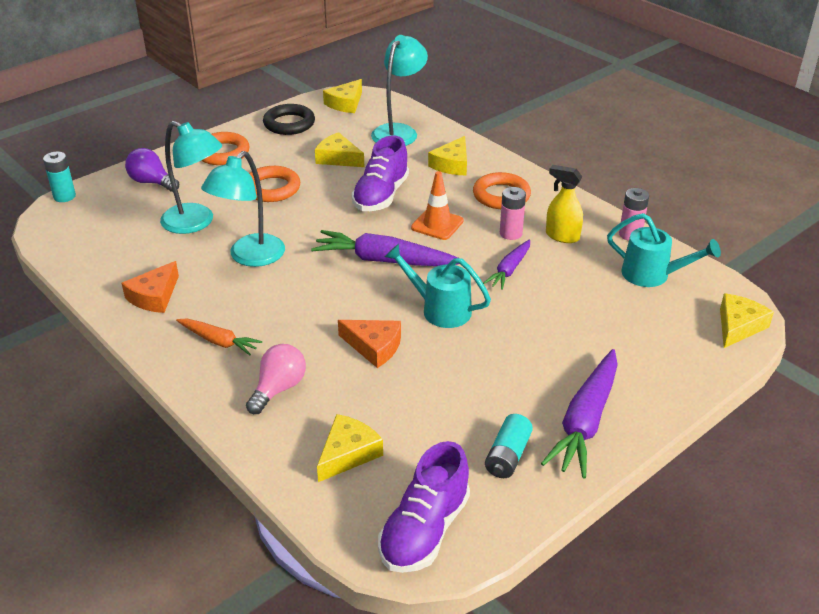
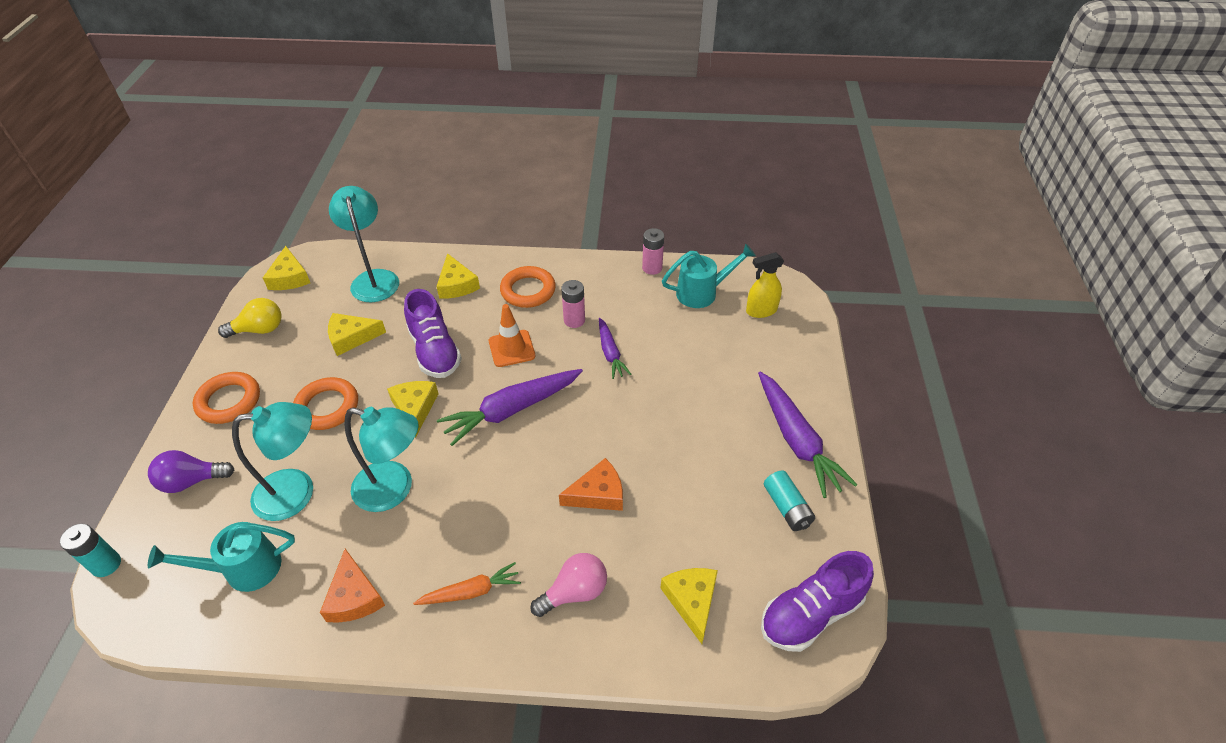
camera: 45 degrees left, 10 degrees up
(250, 257) = (394, 489): turquoise lamp -> turquoise lamp turned 60 degrees counterclockwise
(278, 389) = (575, 592): pink light bulb -> pink light bulb turned 75 degrees clockwise
(289, 124) = (259, 329): black ring -> yellow light bulb
(424, 530) = (810, 614): purple shoe -> purple shoe turned 75 degrees clockwise
(440, 309) = (604, 423): turquoise watering can -> turquoise watering can (244, 569)
(562, 236) = (611, 299): yellow spray bottle -> yellow spray bottle (761, 311)
(738, 326) = (791, 298): yellow cheese -> yellow cheese (415, 408)

